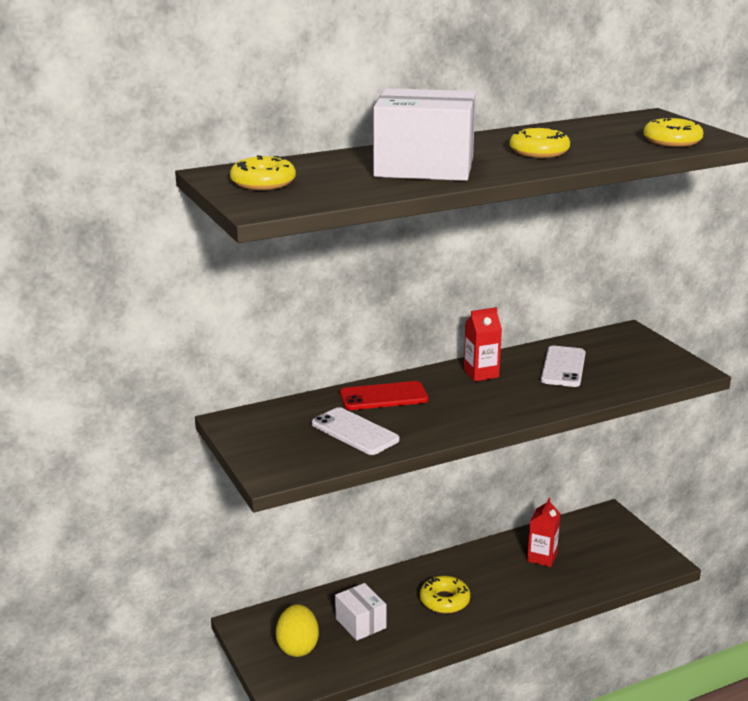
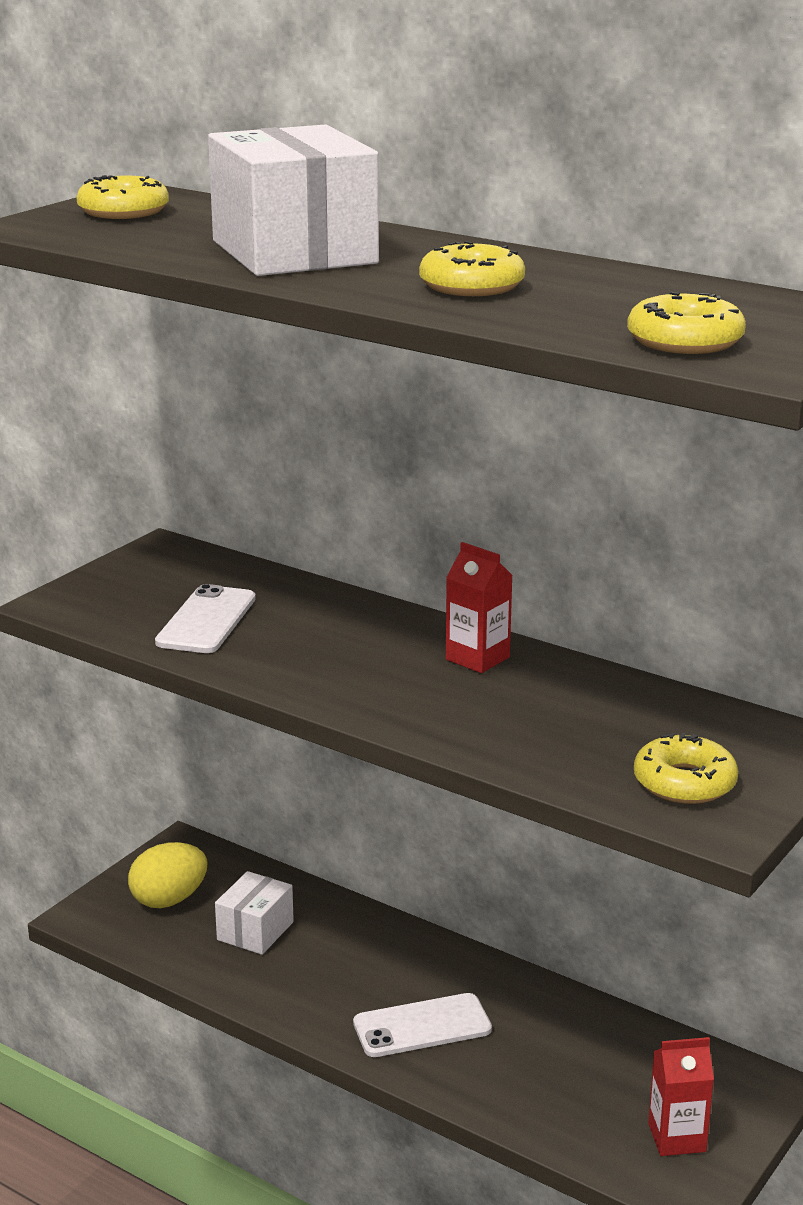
camera: 60 degrees right, 0 degrees up
(383, 397) = (325, 613): red phone -> none
(444, 600) = (365, 985): yellow donut -> yellow donut (684, 783)
(542, 557) = (561, 1046): red carton -> red carton (677, 1137)
(563, 367) = (582, 714): white phone -> white phone (422, 1026)

